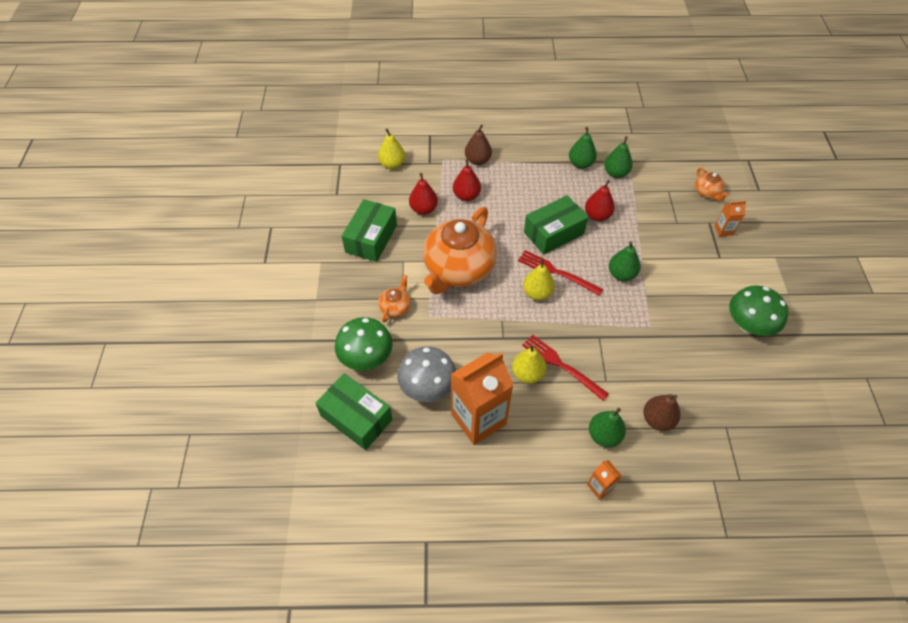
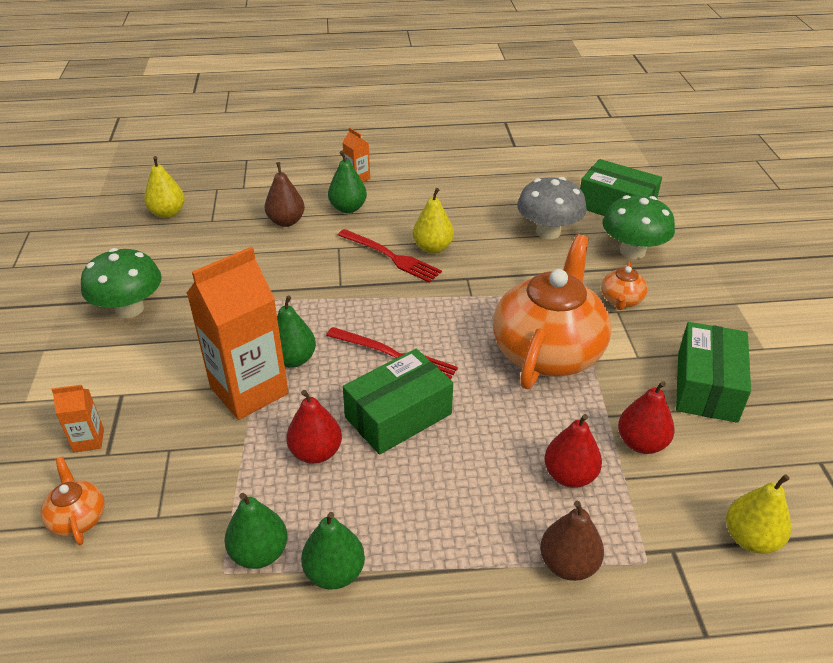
camera: 175 degrees right, 15 degrees down
(478, 419) = (484, 212): orange carton -> orange carton (249, 390)
(537, 293) = (424, 328): yellow pear -> yellow pear (168, 213)

